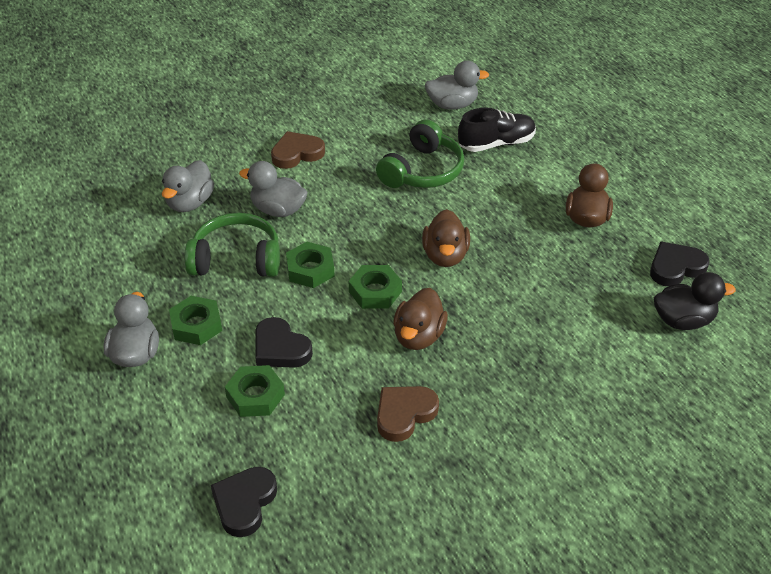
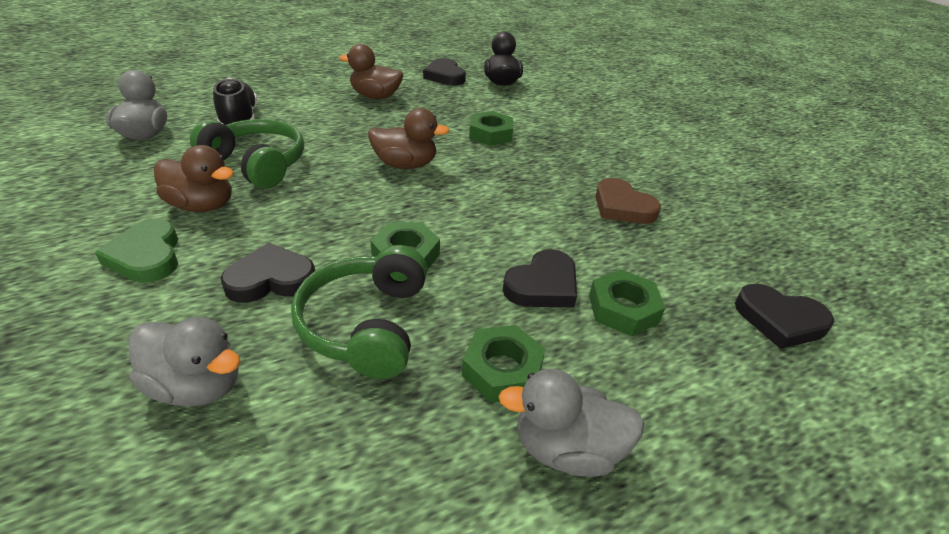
camera: 90 degrees left, 5 degrees down
(278, 210) = (271, 279): grey duck -> black heart
(297, 153) = (146, 256): brown heart -> green heart
(375, 291) = (452, 210): green nut -> green nut (490, 134)
(418, 336) = (520, 190): brown duck -> brown duck (202, 206)

